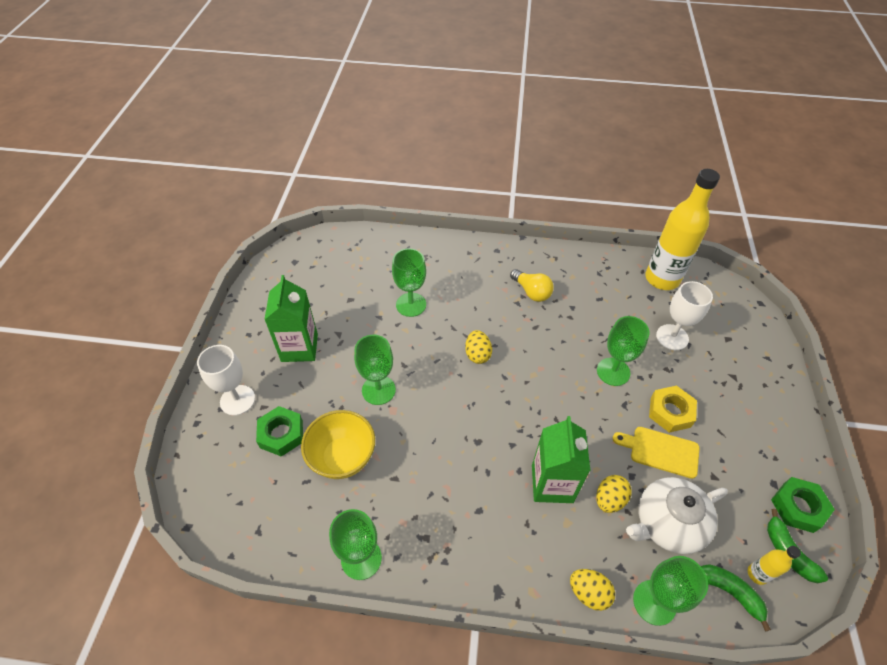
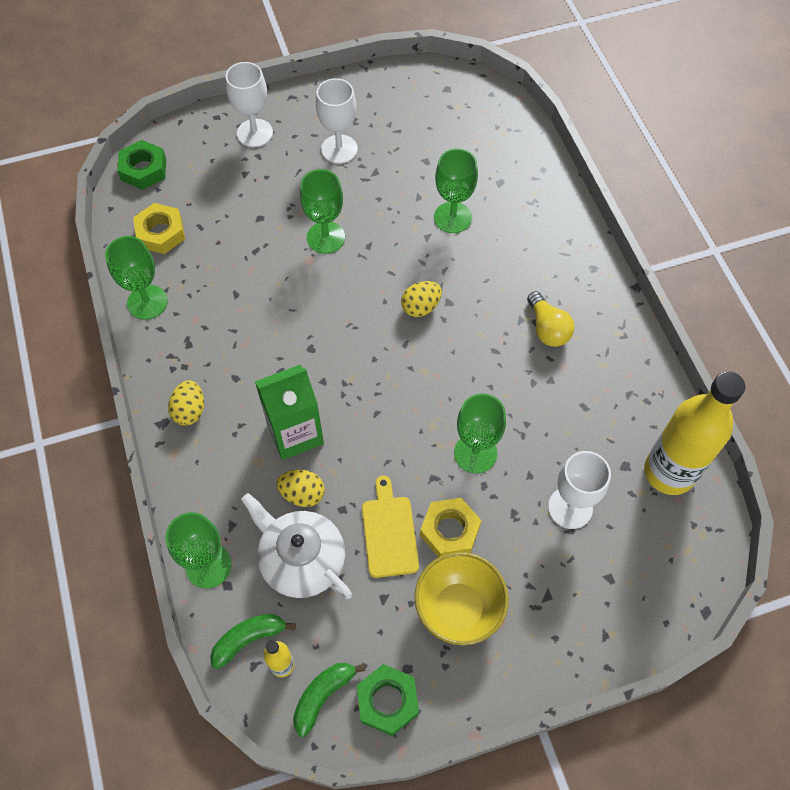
camera: 65 degrees right, 10 degrees up
(281, 434) = (237, 184): green nut -> green nut (144, 169)
(291, 518) = (161, 233): none -> yellow nut
(299, 348) = (339, 149): green carton -> white goblet
(342, 457) = (237, 243): yellow bowl -> yellow bowl (458, 608)
(531, 292) = (547, 328): yellow light bulb -> yellow light bulb turned 45 degrees counterclockwise
(588, 593) = (193, 502): yellow egg -> yellow egg (190, 411)
(730, 592) = (249, 639): green banana -> green banana turned 135 degrees counterclockwise

